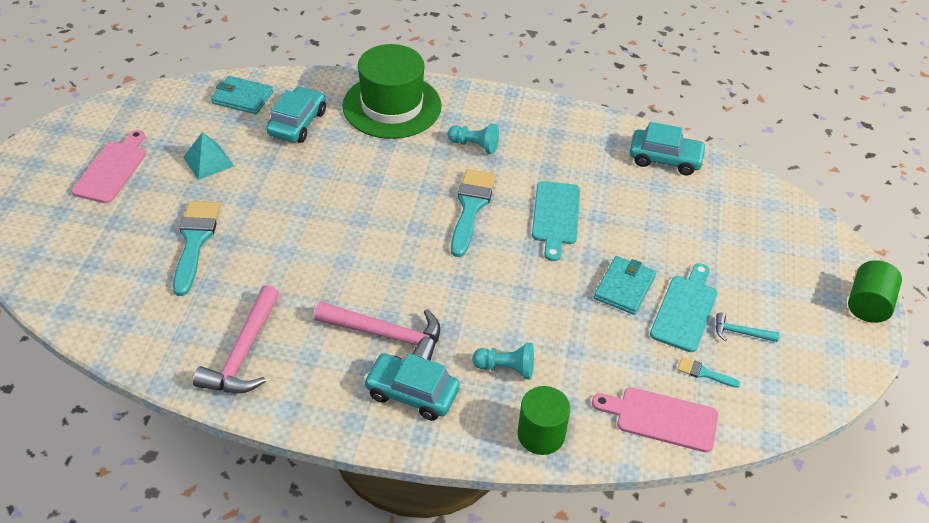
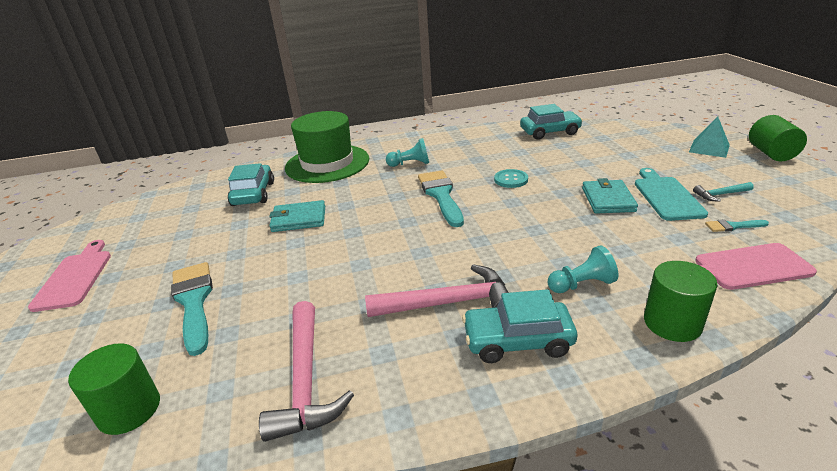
camera: 20 degrees left, 15 degrees down
(121, 321) = (129, 410): none -> green cylinder
(208, 161) = (180, 240): turquoise pyramid -> turquoise pyramid (709, 148)
(242, 98) = (194, 194): turquoise wallet -> turquoise wallet (299, 219)
(556, 216) = (511, 180): turquoise cutting board -> turquoise button

